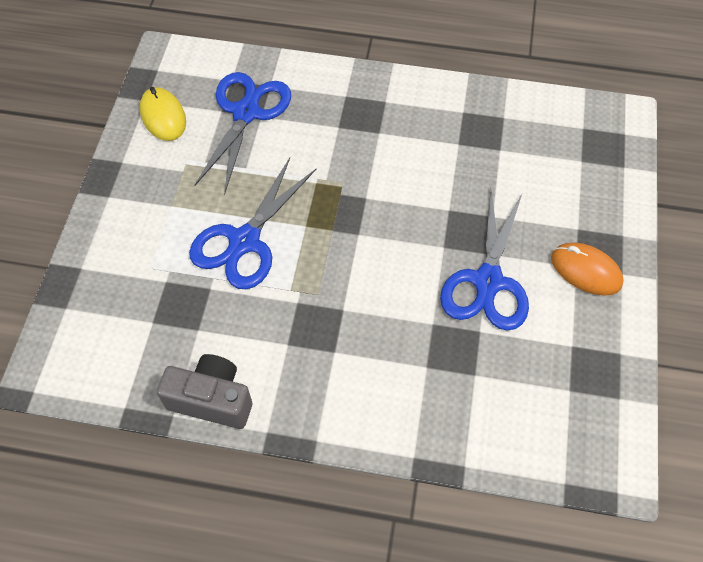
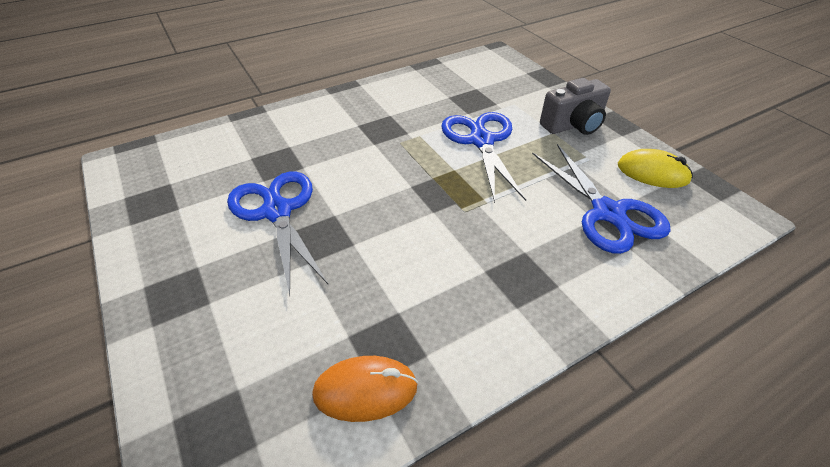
camera: 140 degrees right, 15 degrees down
(212, 400) = (403, 81): grey camera -> grey camera (573, 125)
(585, 271) = (185, 268): orange mouse -> orange mouse (365, 390)

